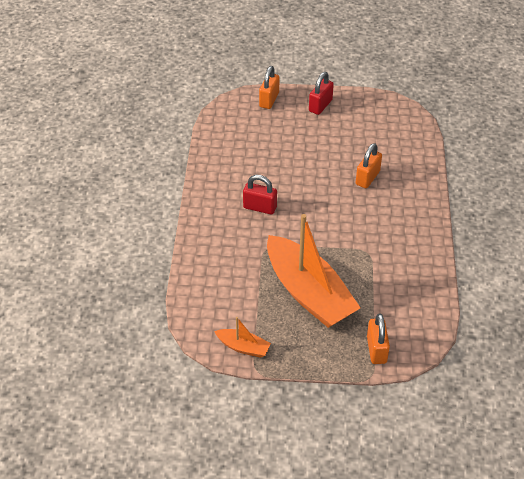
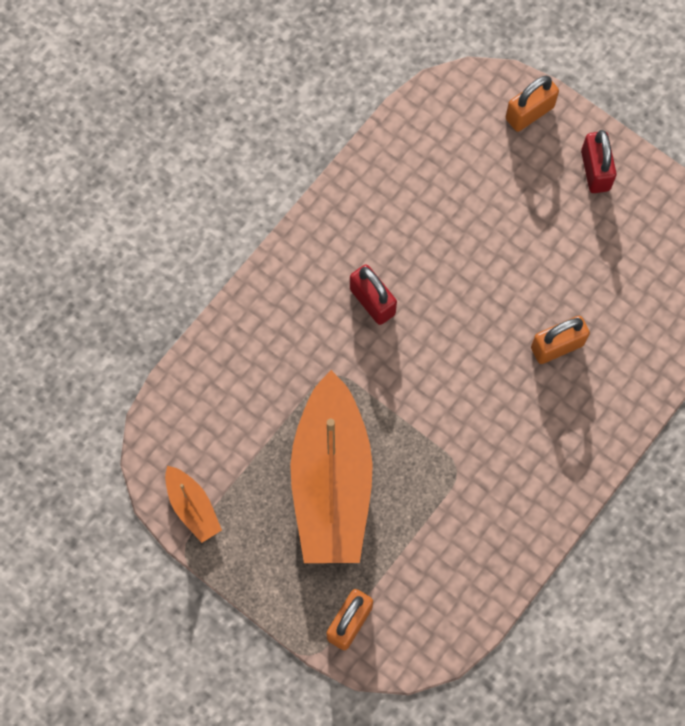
camera: 35 degrees right, 25 degrees up
(320, 106) = (595, 170): red padlock -> red padlock turned 75 degrees counterclockwise

